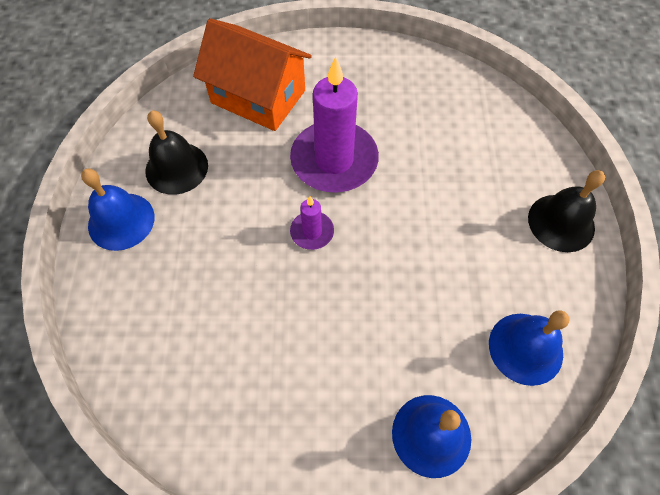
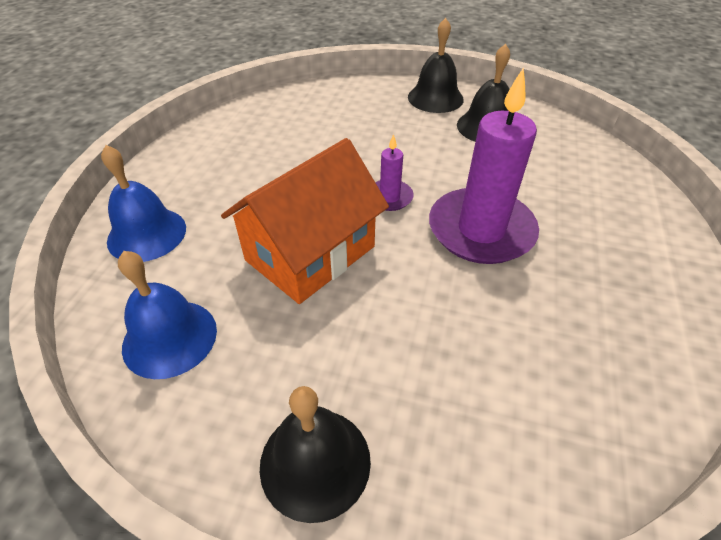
camera: 105 degrees right, 15 degrees down
(121, 221) = (435, 98): blue bell -> black bell
(258, 97) = (583, 186): orange house -> orange house (310, 253)

